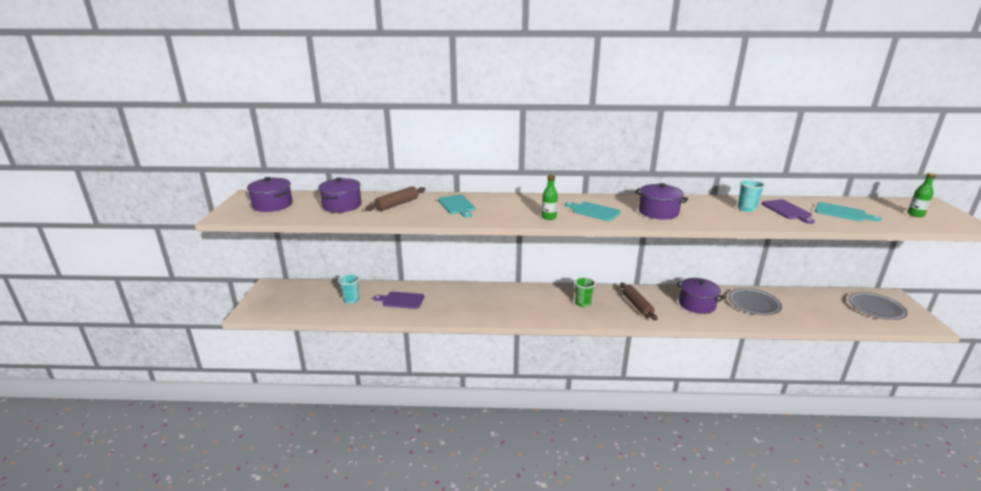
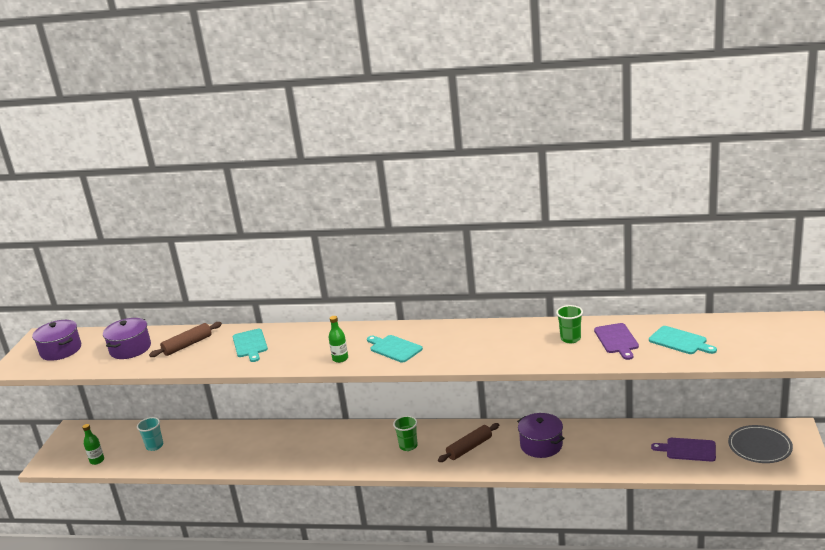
camera: 10 degrees right, 0 degrees up
(401, 300) = (208, 445): purple cutting board -> purple cutting board (688, 450)
(637, 305) = (469, 448): brown rolling pin -> brown rolling pin turned 60 degrees clockwise
(658, 212) = (465, 347): purple pot -> none
(746, 209) = (570, 339): turquoise cup -> green cup
(753, 304) = (610, 443): grey plate -> none
(915, 214) = (766, 341): green bottle -> green bottle (97, 460)

